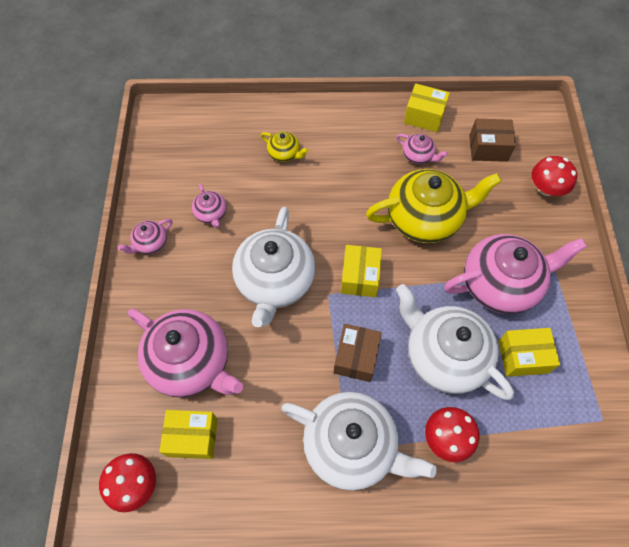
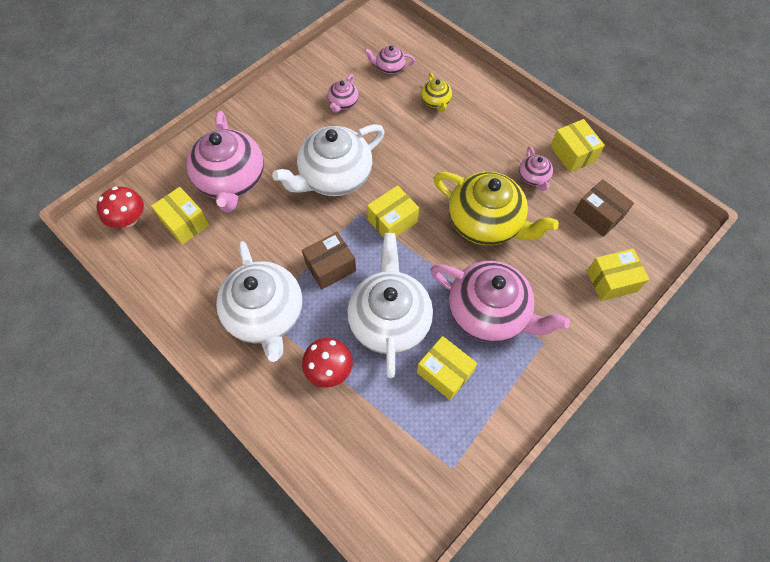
camera: 45 degrees right, 0 degrees up
(150, 243) = (287, 91): pink teapot -> pink teapot (389, 67)
(546, 188) = (612, 281): red mushroom -> yellow box

